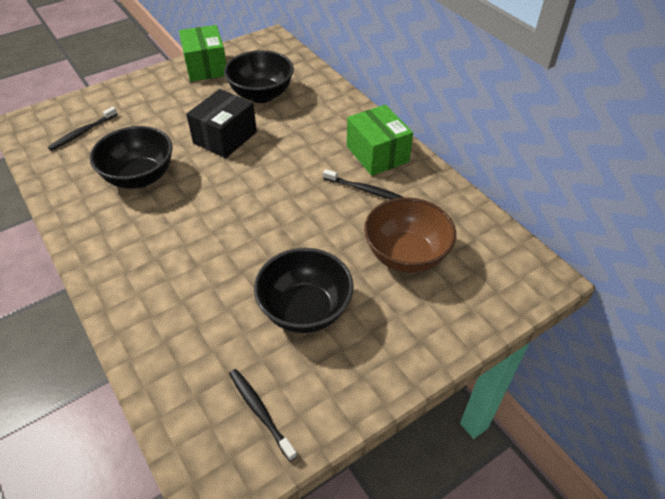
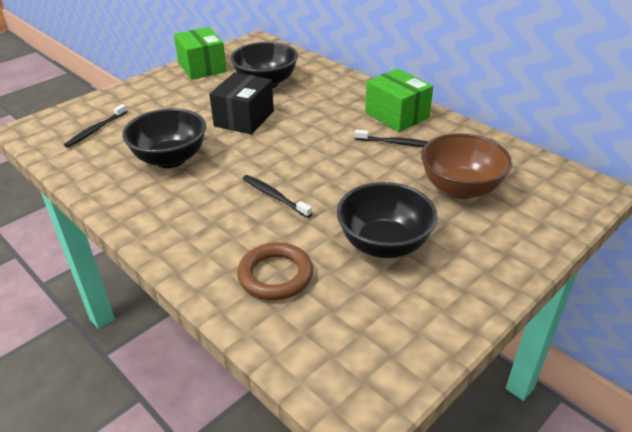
camera: 10 degrees left, 10 degrees down
(191, 328) = (275, 275): none -> brown ring
(260, 411) = (377, 335): black toothbrush -> black toothbrush (274, 196)

